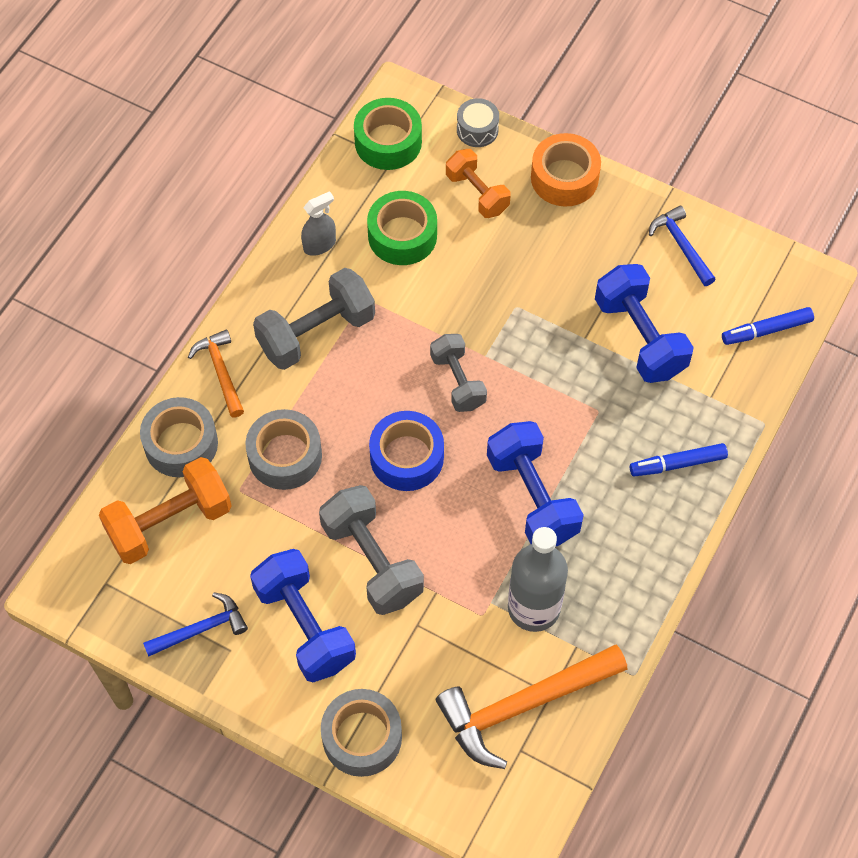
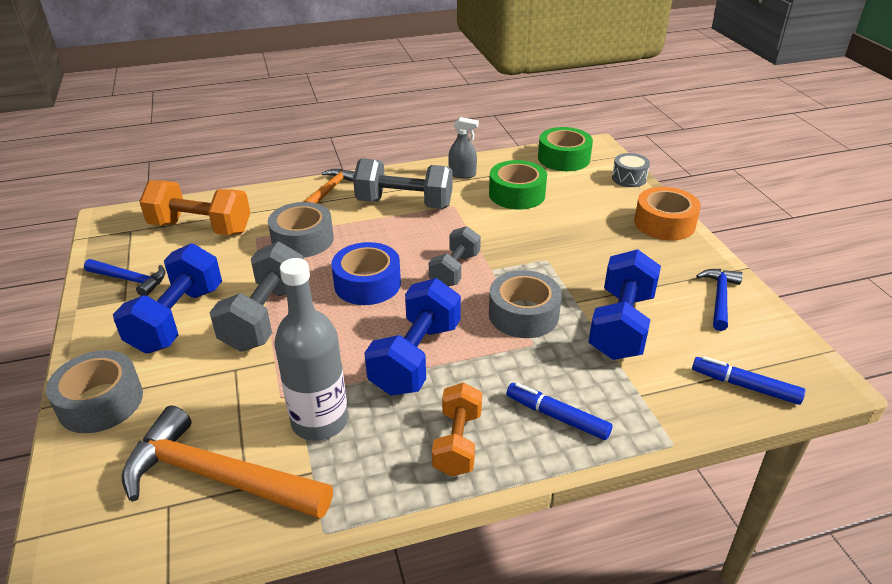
camera: 45 degrees right, 25 degrees down
(181, 444) = (262, 203): grey tape -> grey tape (523, 314)
(477, 193) = (591, 201): orange dumbbell -> orange dumbbell (457, 443)

